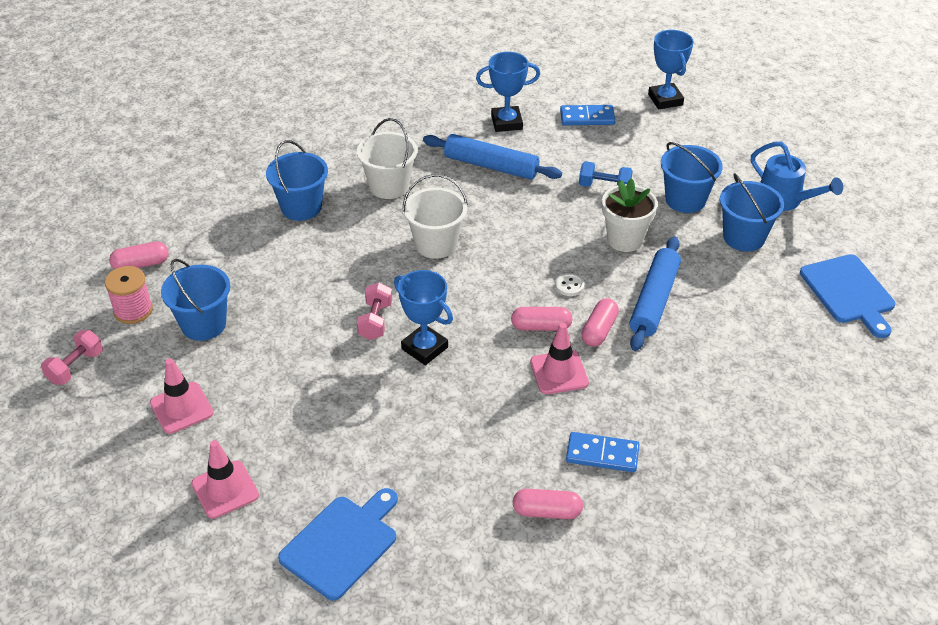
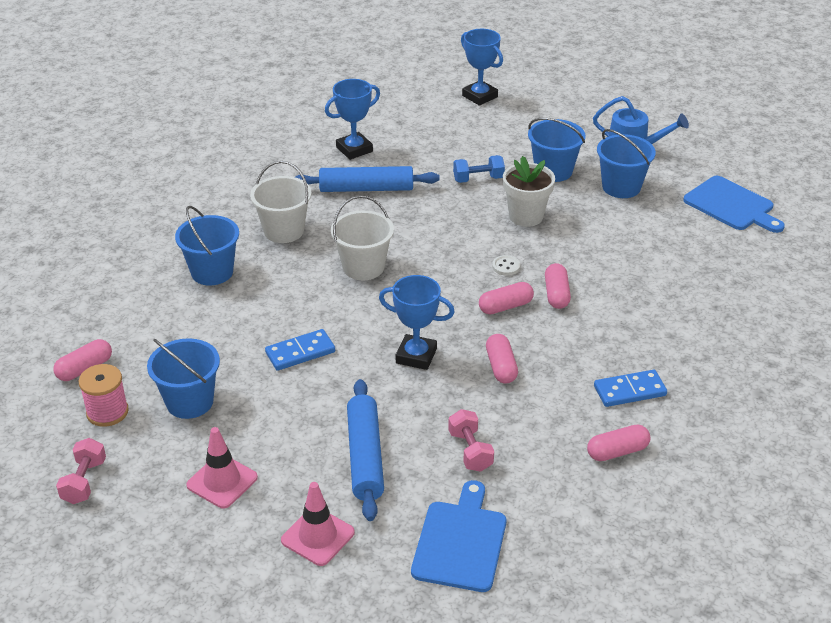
camera: 25 degrees left, 5 degrees down
(375, 321) = (354, 347): pink dumbbell -> pink dumbbell (470, 451)
(495, 386) = (501, 367): none -> pink capsule
(559, 372) = (547, 338): pink traffic cone -> none
(587, 117) = (423, 127): blue domino -> blue domino (300, 352)
(654, 301) = (585, 257): blue rolling pin -> blue rolling pin (365, 456)

